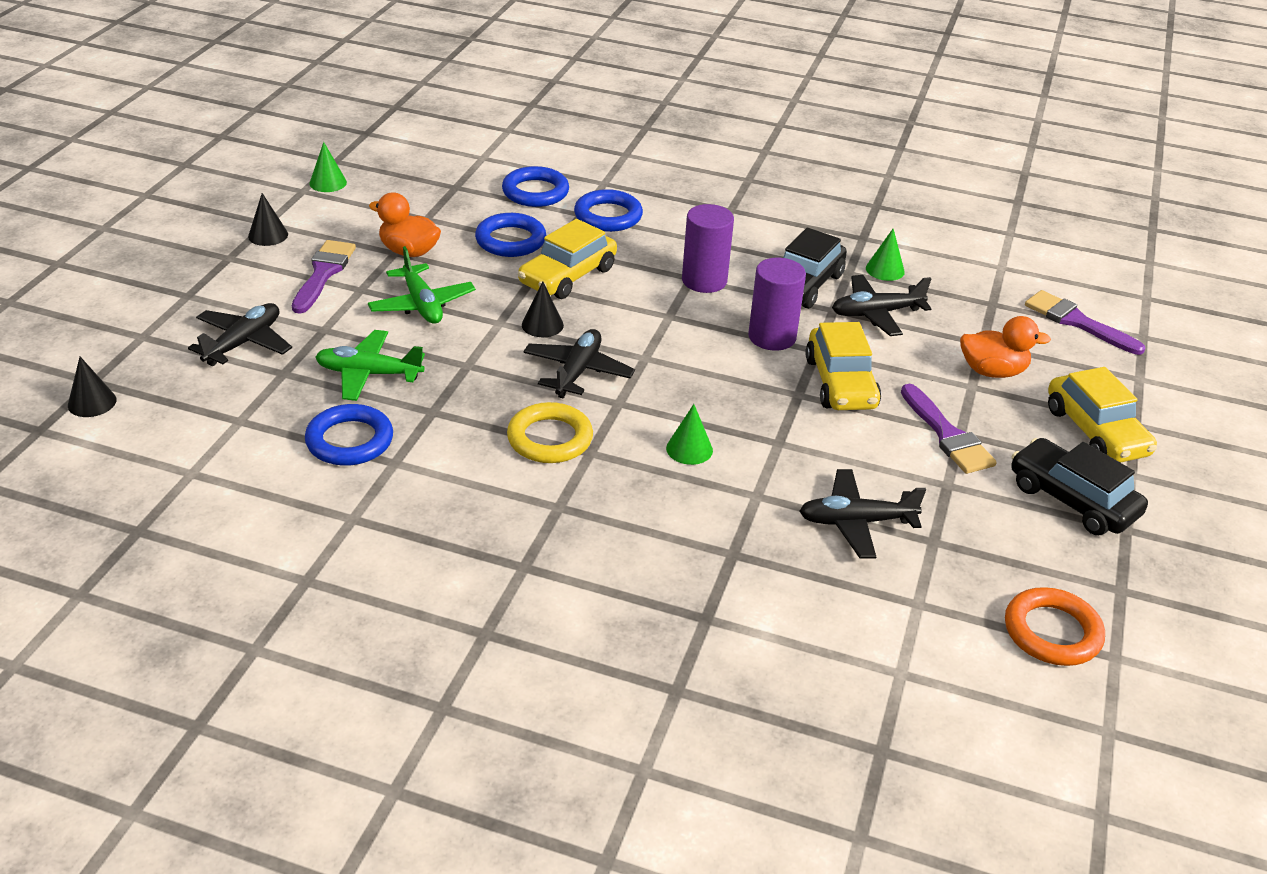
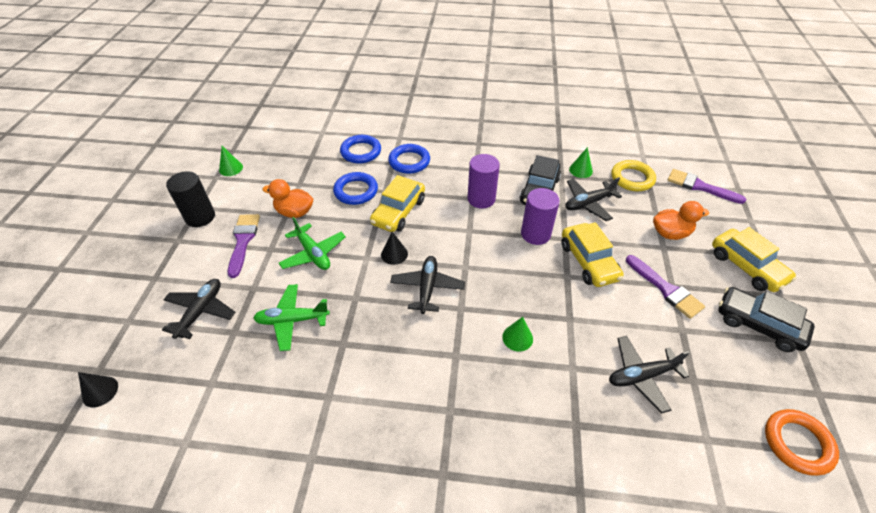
camera: 10 degrees left, 10 degrees up
(268, 235) = (200, 217): black cone -> black cylinder
(349, 441) = (293, 384): blue ring -> none
(550, 439) = (426, 350): yellow ring -> yellow ring (632, 178)

